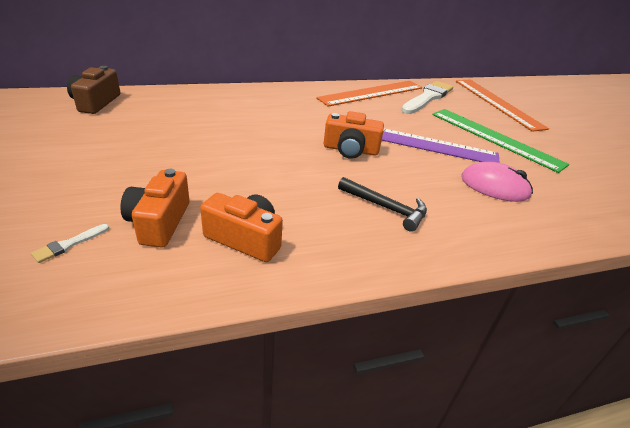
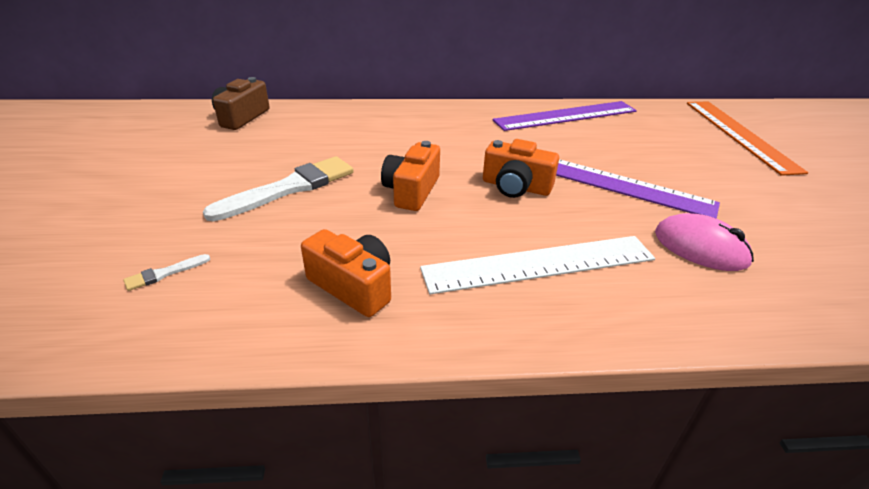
camera: 15 degrees right, 0 degrees up
(159, 222) = (264, 257): orange camera -> orange camera (411, 191)
(372, 93) = (566, 116): orange ruler -> purple ruler
(386, 208) = (539, 264): black hammer -> white ruler
(427, 98) = (640, 124): white brush -> white brush (289, 188)
(495, 138) = (721, 182): green ruler -> none

